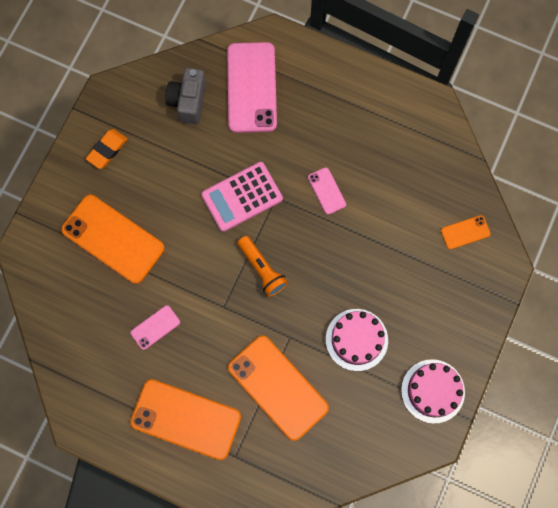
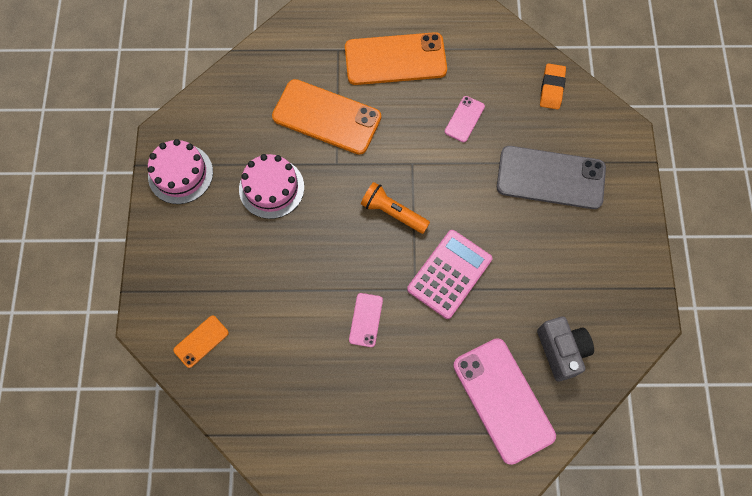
camera: 155 degrees right, 5 degrees down
(107, 150) = (611, 260): orange eraser -> orange eraser (551, 88)
(113, 239) = (550, 178): orange phone -> grey phone
(326, 191) = (366, 320): pink phone -> pink phone turned 60 degrees clockwise

